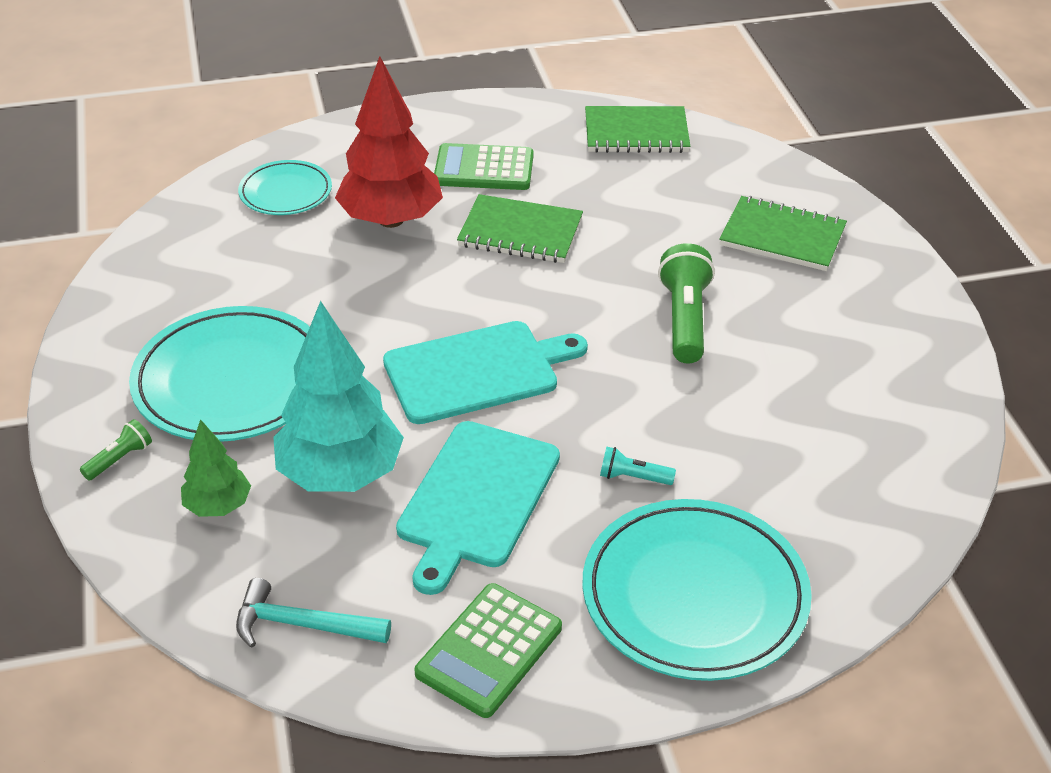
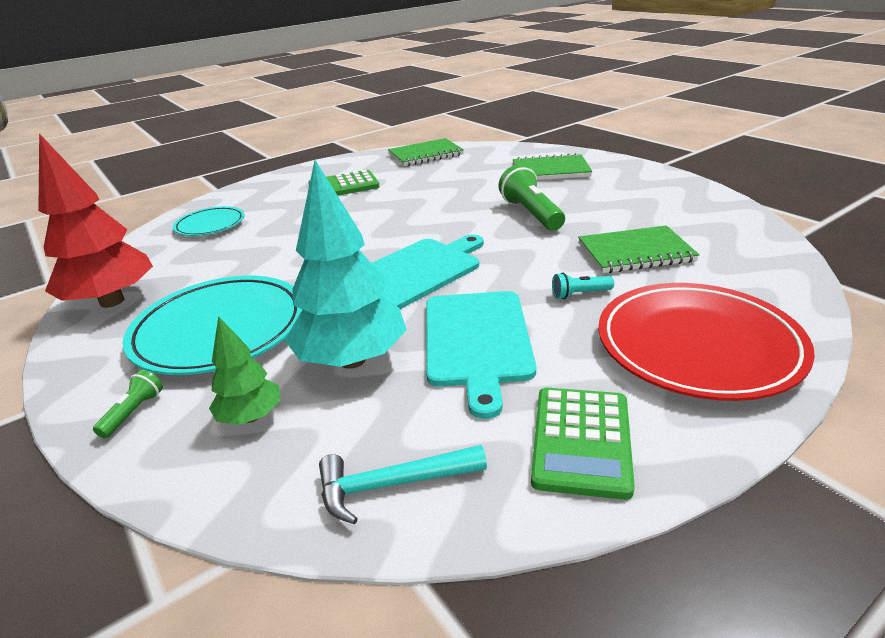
camera: 20 degrees left, 10 degrees down
(391, 220) = (296, 219): red tree -> red tree (112, 301)
(520, 232) = (390, 205): green notebook -> green notebook (635, 252)
(694, 595) = (698, 346): turquoise plate -> red plate

